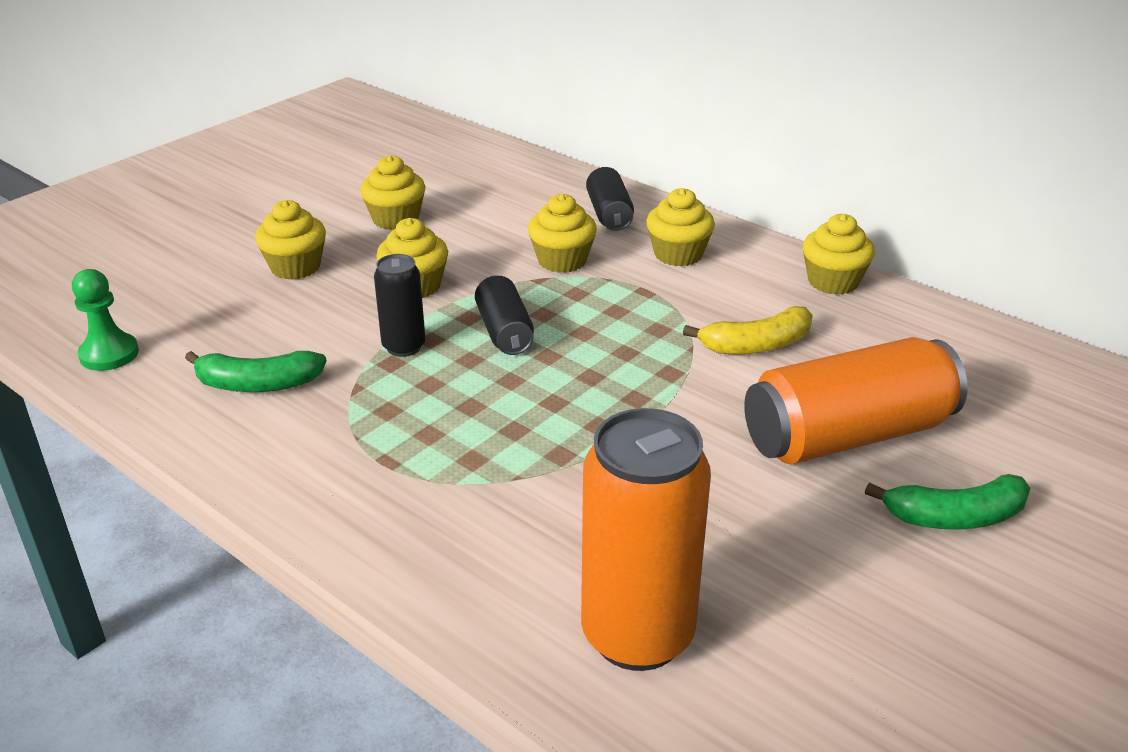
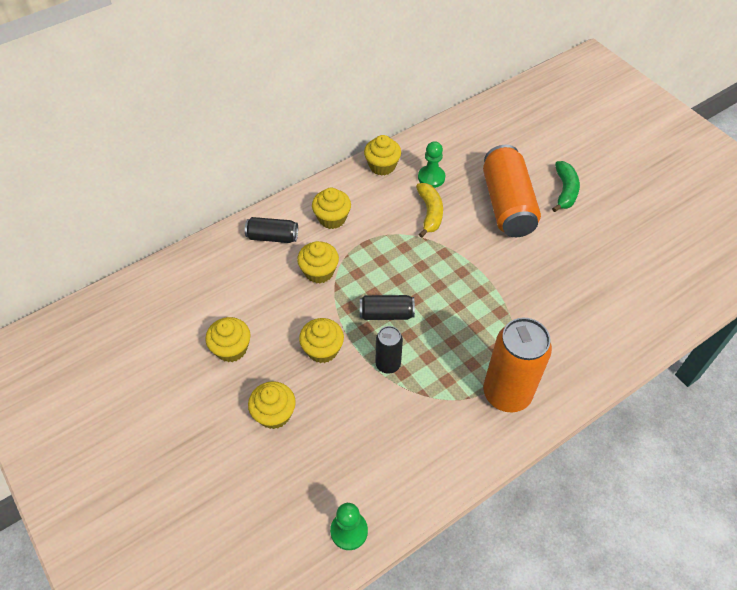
camera: 75 degrees left, 20 degrees up
(258, 384) = (406, 443): green banana -> none
(637, 635) = (619, 311): orange can -> orange can (506, 393)
(847, 335) = (431, 177): none -> green pawn

